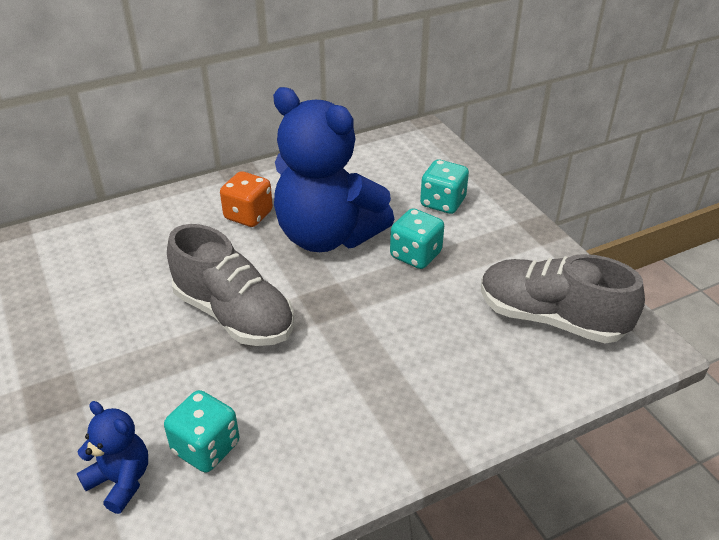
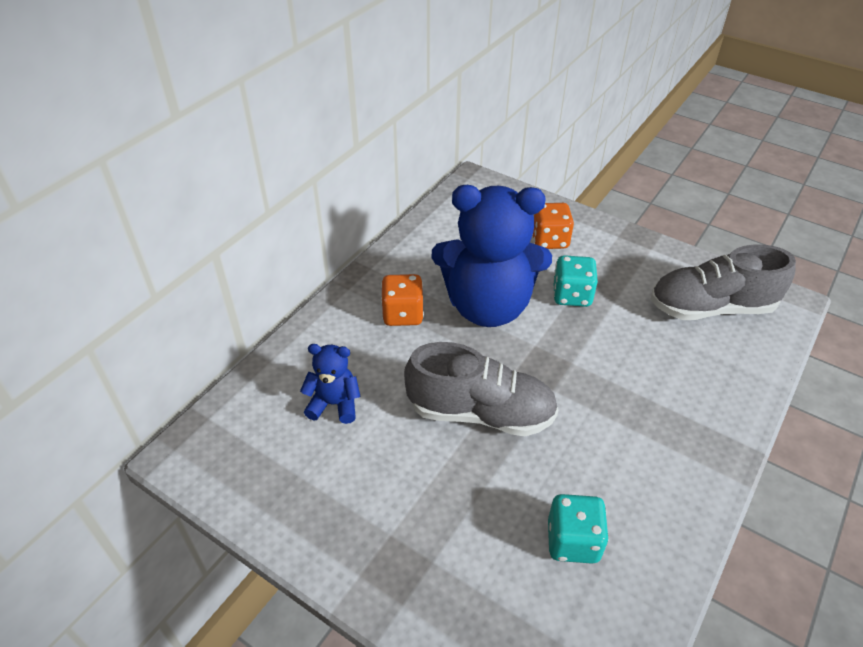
camera: 30 degrees left, 5 degrees up
(121, 481) = (534, 609): blue teddy bear -> blue teddy bear (334, 404)
(442, 203) = (549, 240): turquoise dice -> orange dice

